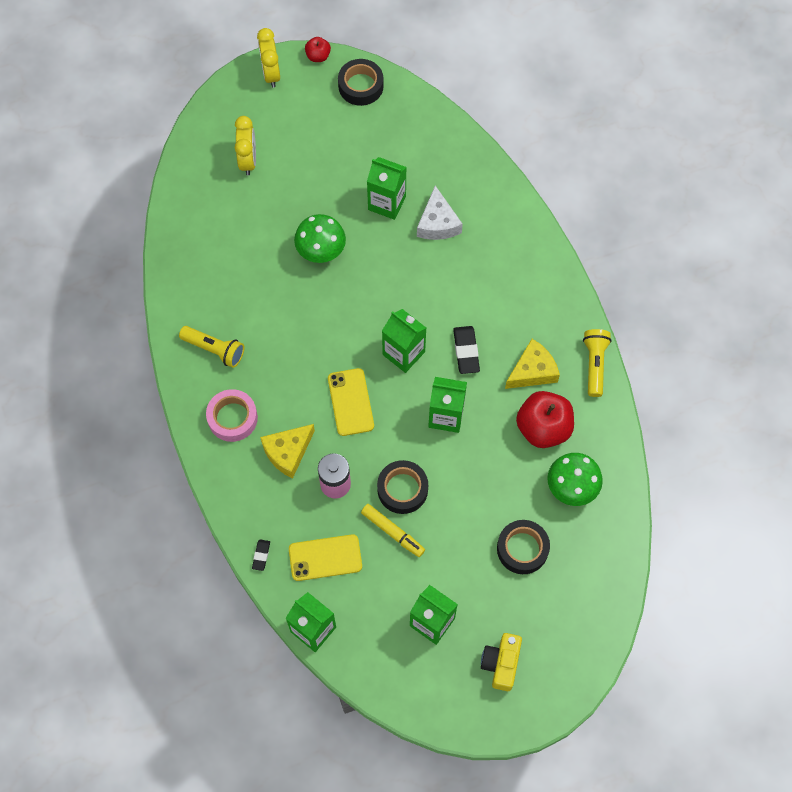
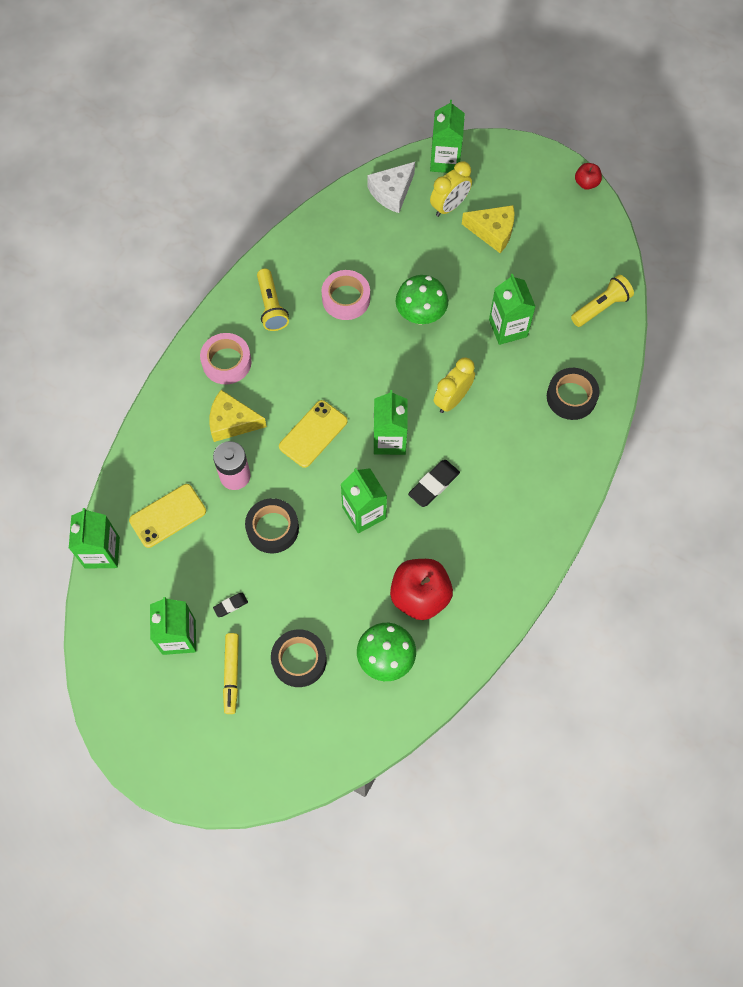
camera: 50 degrees right, 0 degrees up
(206, 132) = (445, 161): none -> green carton
(258, 292) = (346, 299): none -> pink tape
(261, 555) = (132, 469): black eraser -> black eraser (230, 605)
(271, 73) = (538, 164): yellow clock -> yellow clock (452, 399)
(325, 558) = (168, 516): yellow phone -> yellow phone turned 75 degrees counterclockwise
(360, 86) = (591, 231): black tape -> black tape (571, 397)
(393, 532) = (230, 549): yellow marker -> yellow marker (231, 674)
(437, 223) = (526, 378): white cheese -> white cheese (392, 192)
(501, 663) = (186, 718): yellow camera -> none
(532, 371) = (463, 549): yellow cheese -> yellow cheese (493, 232)
(594, 364) = (514, 593): yellow flashlight -> yellow flashlight (601, 307)

